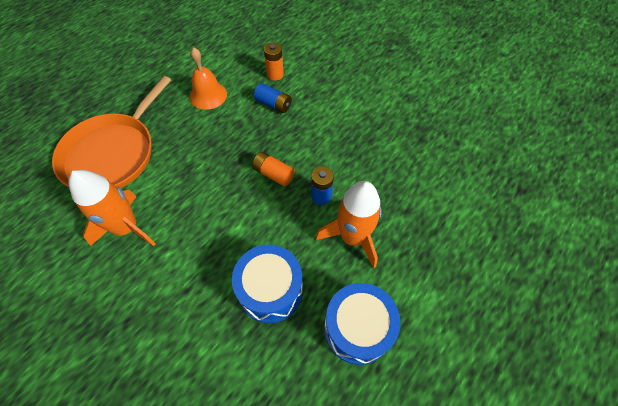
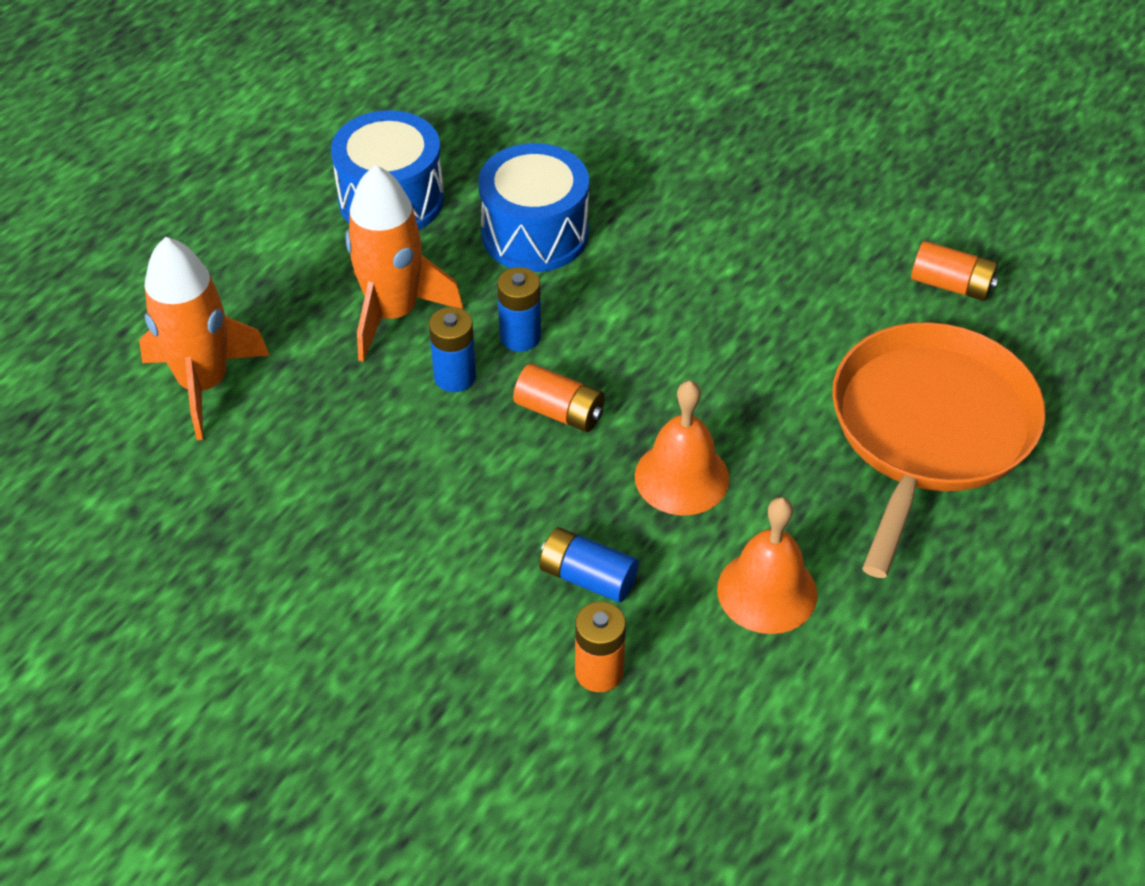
camera: 175 degrees right, 10 degrees down
(55, 232) = (951, 285): none -> orange battery
(126, 228) = (822, 300): orange rocket -> orange rocket (204, 384)
(227, 140) = (681, 477): none -> orange bell
(287, 217) = (520, 336): none -> blue battery

